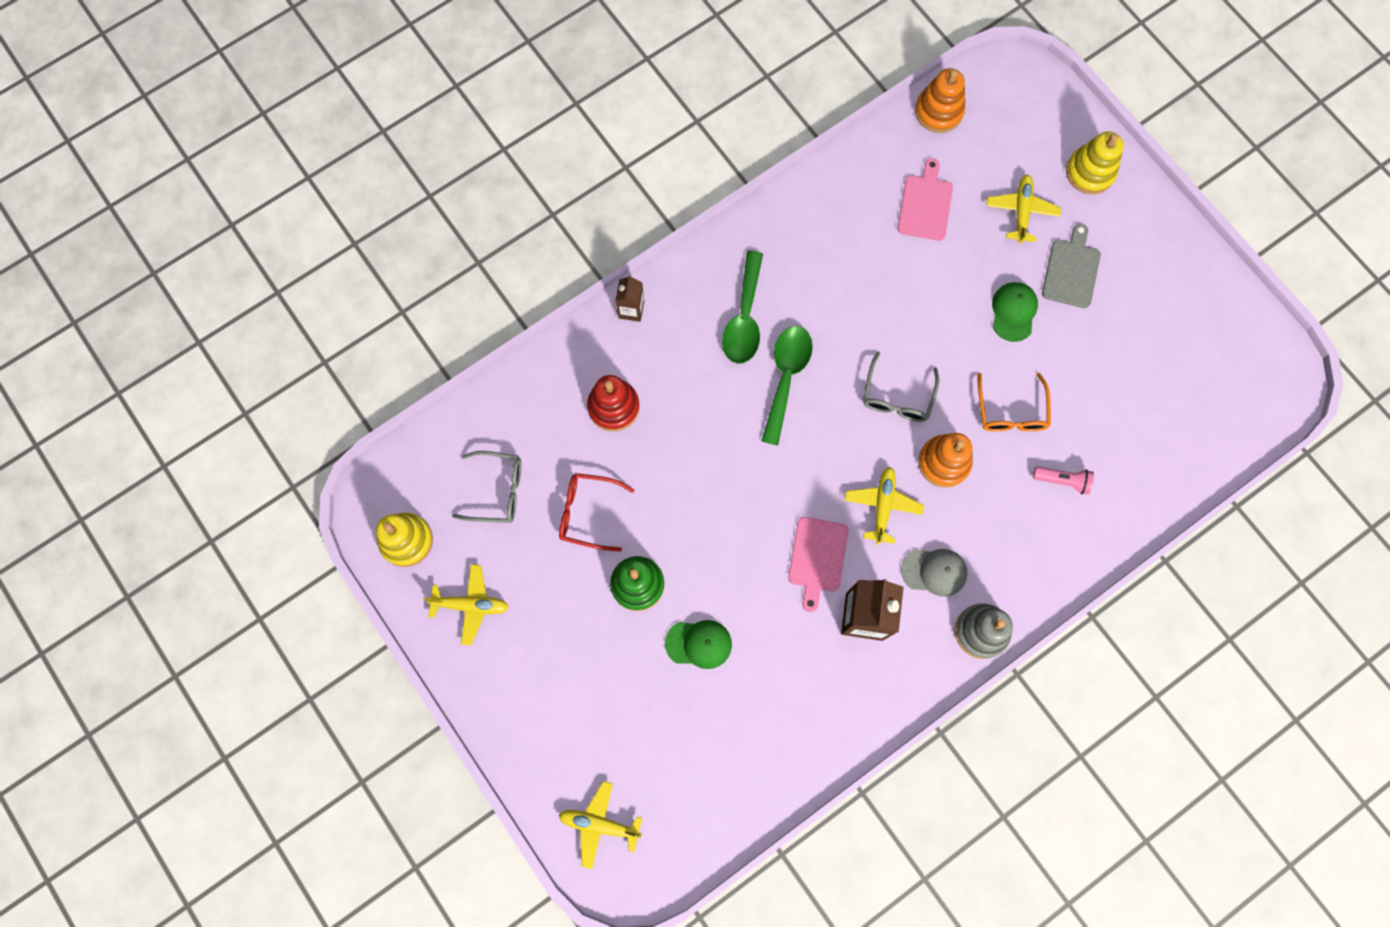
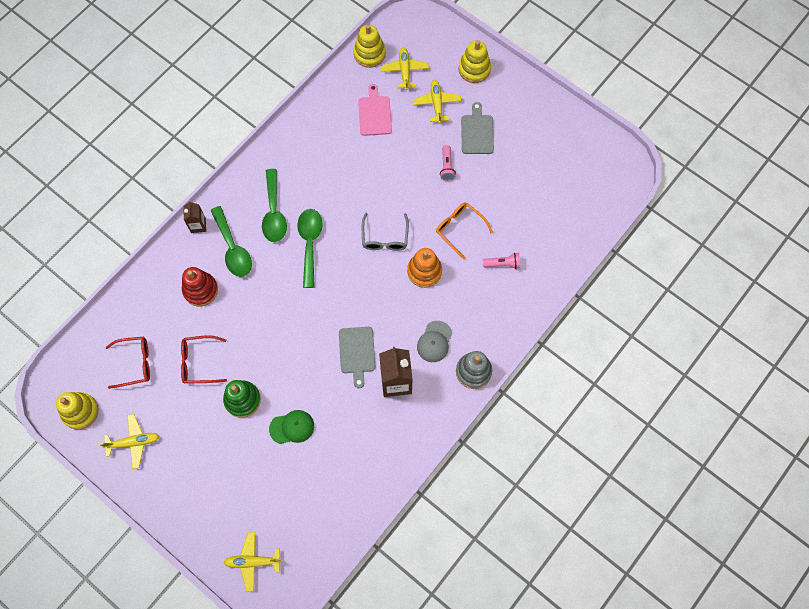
camera: 15 degrees left, 5 degrees down
(497, 490) = (135, 363): grey glasses -> red glasses
(673, 357) = (233, 248): none -> green spoon
(817, 558) = (357, 352): pink cutting board -> grey cutting board
(882, 506) = (391, 309): yellow plane -> yellow plane (404, 71)
(934, 571) = (434, 341): grey cap -> grey cap turned 120 degrees clockwise
(938, 111) = (369, 54): orange stacking toy -> yellow stacking toy
(1011, 411) = (459, 229): orange glasses -> orange glasses turned 150 degrees clockwise
(1013, 312) = (446, 167): green cap -> pink flashlight

